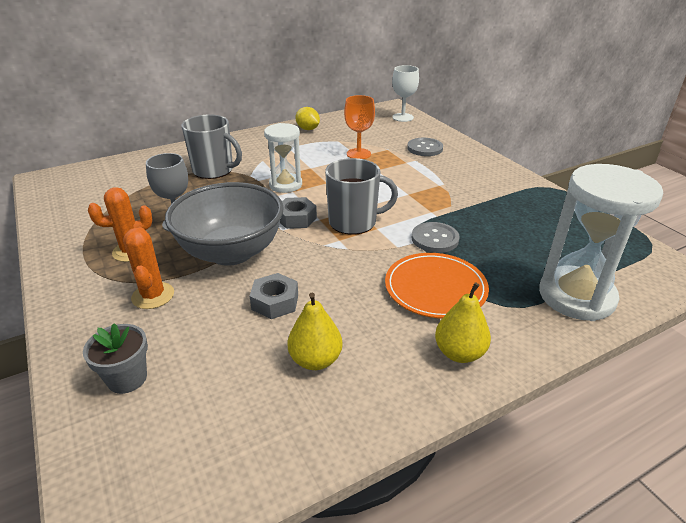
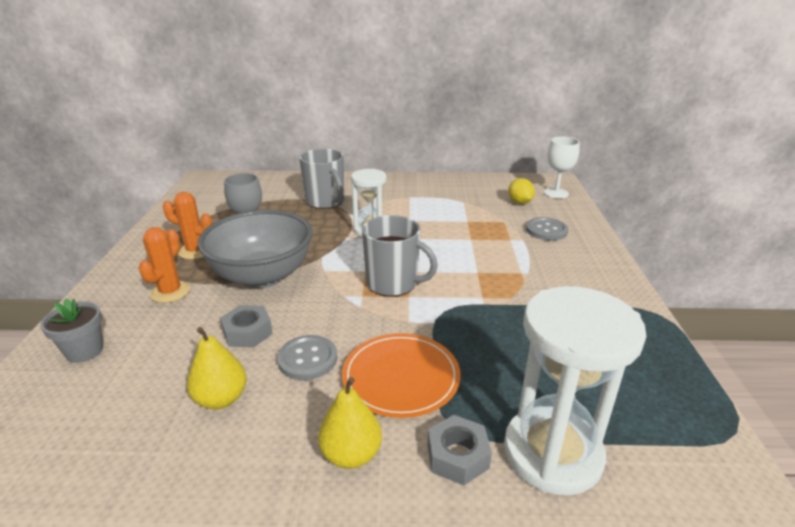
camera: 30 degrees right, 5 degrees down
(296, 218) = (346, 263): grey nut -> grey nut (457, 456)
(308, 129) = (446, 184): yellow lemon -> yellow lemon (519, 202)
(358, 154) = (469, 219): orange goblet -> none
(435, 239) = (455, 326): grey button -> grey button (307, 359)

